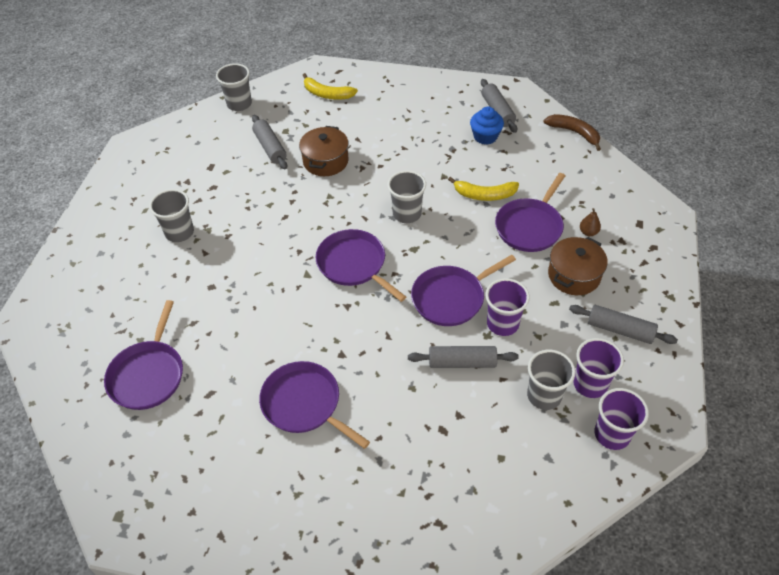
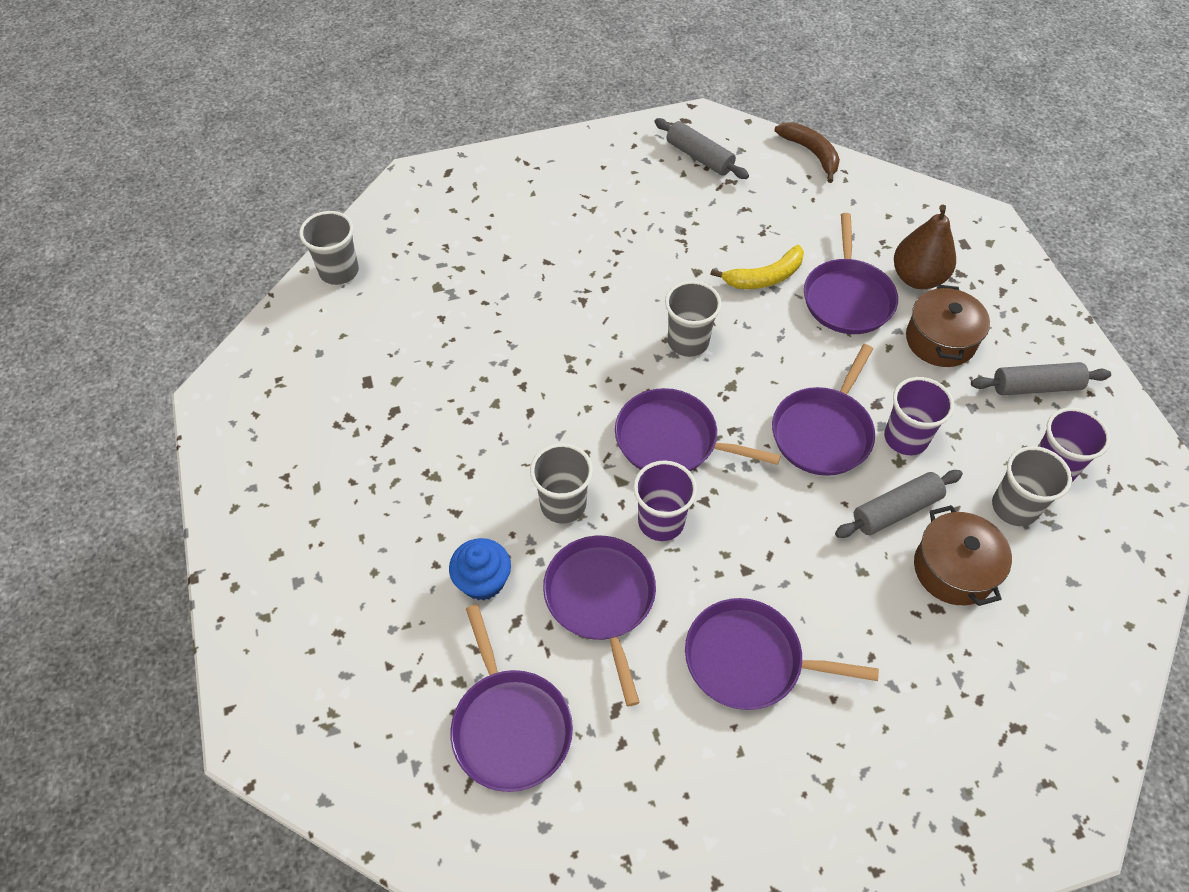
camera: 30 degrees left, 5 degrees up
(179, 232) = (396, 498): grey cup -> grey cup (563, 504)
(246, 333) = (601, 600): none -> purple pan
(270, 147) = (434, 319): grey rolling pin -> none
(325, 161) = (527, 310): brown pot -> brown pot (953, 569)
(327, 94) = (457, 211): yellow banana -> none
(485, 136) = (709, 197): blue cupcake -> blue cupcake (483, 581)
(574, 133) = (811, 153): brown banana -> brown banana turned 45 degrees clockwise
(588, 232) = (917, 278): brown pear -> brown pear, size x2.14
(612, 434) = (1116, 519): purple cup -> purple cup (661, 521)

